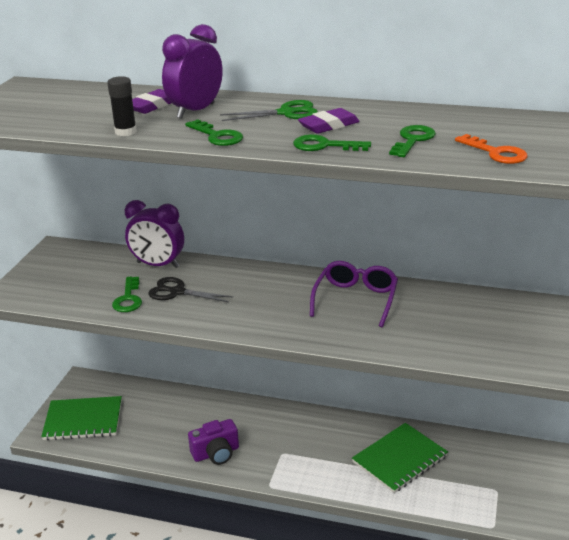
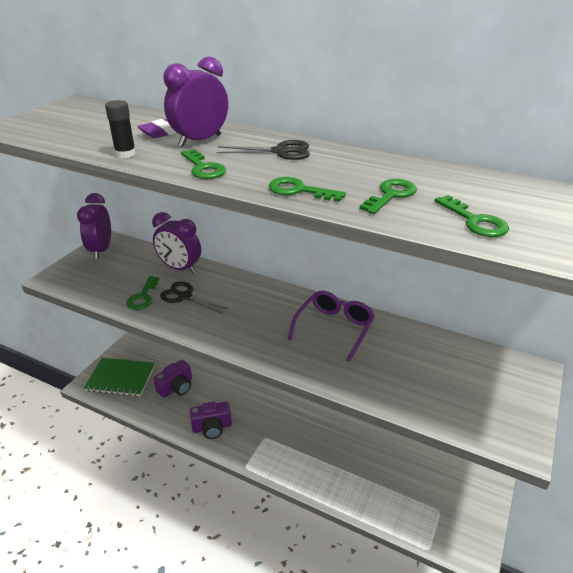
camera: 10 degrees right, 5 degrees up
(53, 258) = (101, 250): none -> purple clock
(157, 419) = (176, 387): none -> purple camera
(286, 113) = (280, 152): green scissors -> black scissors
(329, 125) = (314, 169): purple eraser -> none
(400, 459) = (361, 462): green notebook -> none
(496, 153) = (475, 221): orange key -> green key

